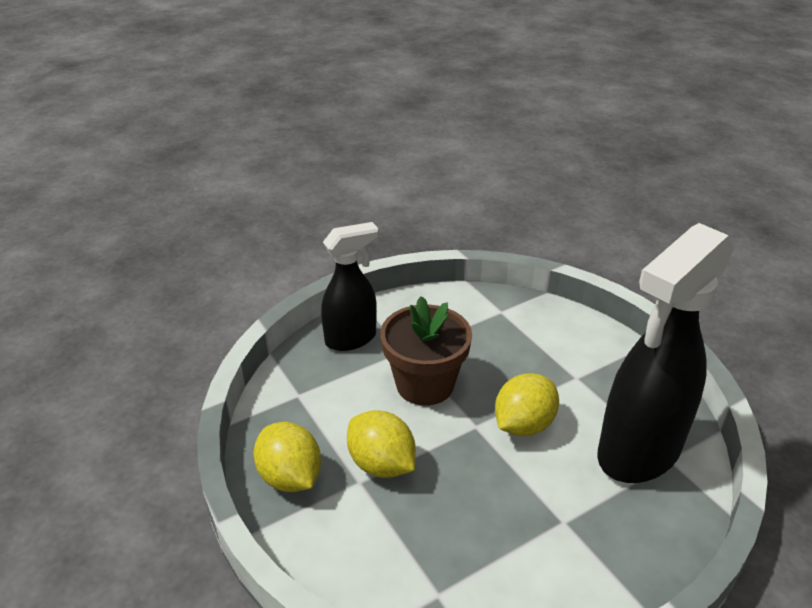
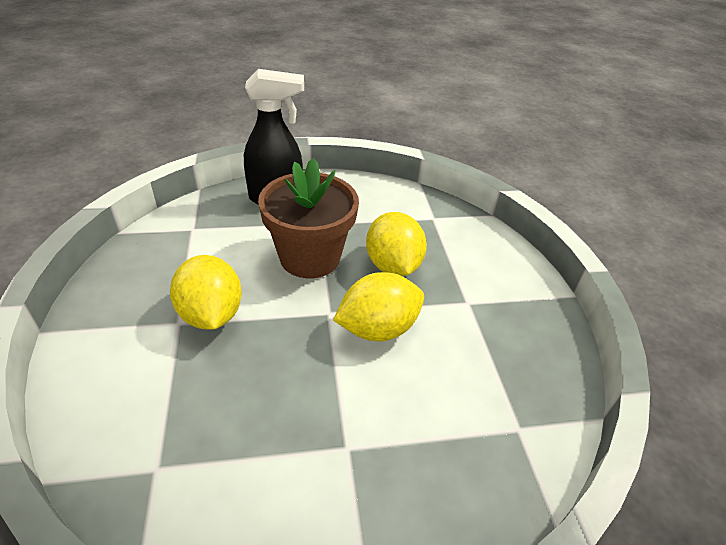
camera: 20 degrees right, 5 degrees up
(290, 477) = (123, 295): yellow lemon -> yellow lemon (393, 266)
(638, 452) = (485, 404): black spray bottle -> none

